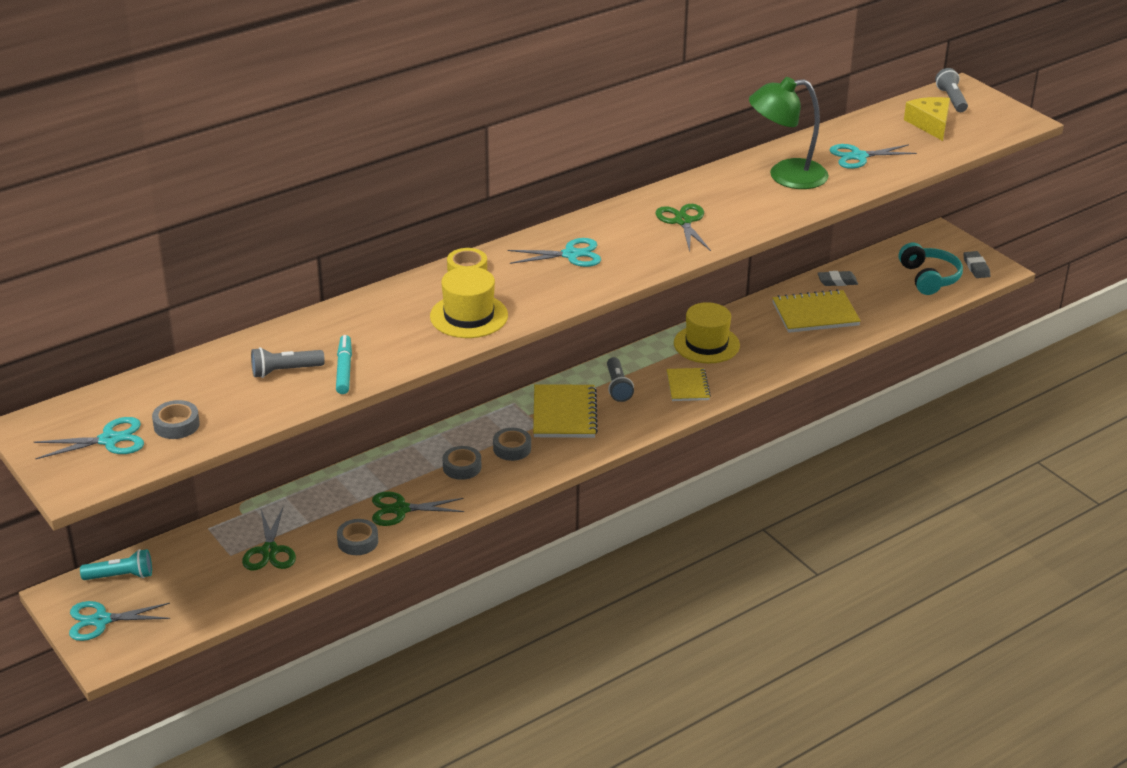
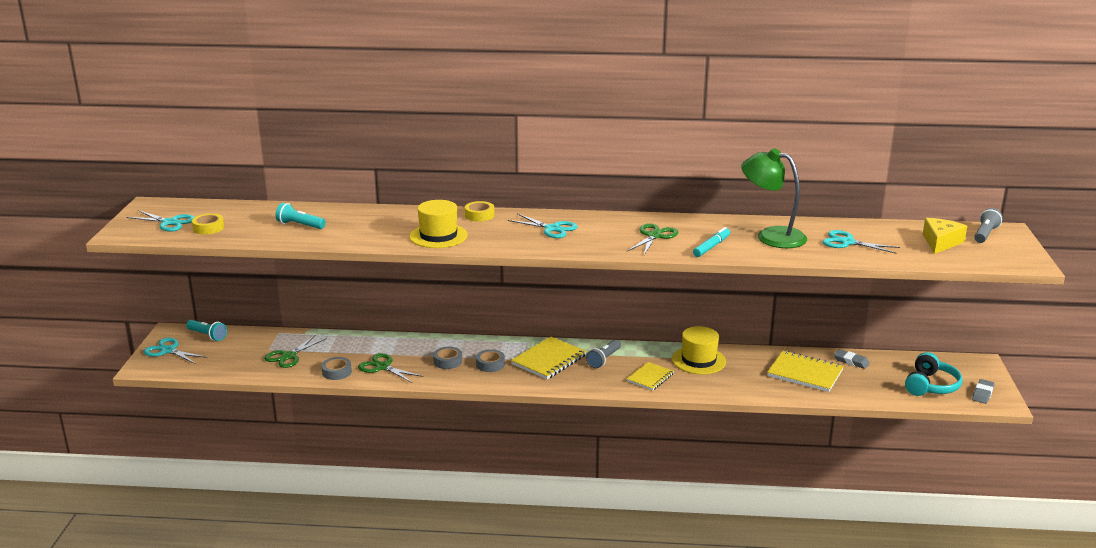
camera: 40 degrees right, 10 degrees down
(176, 425) = (208, 228): grey tape -> yellow tape
(285, 371) = (300, 225): grey flashlight -> turquoise flashlight
(344, 370) = (328, 235): turquoise marker -> turquoise marker (711, 247)

